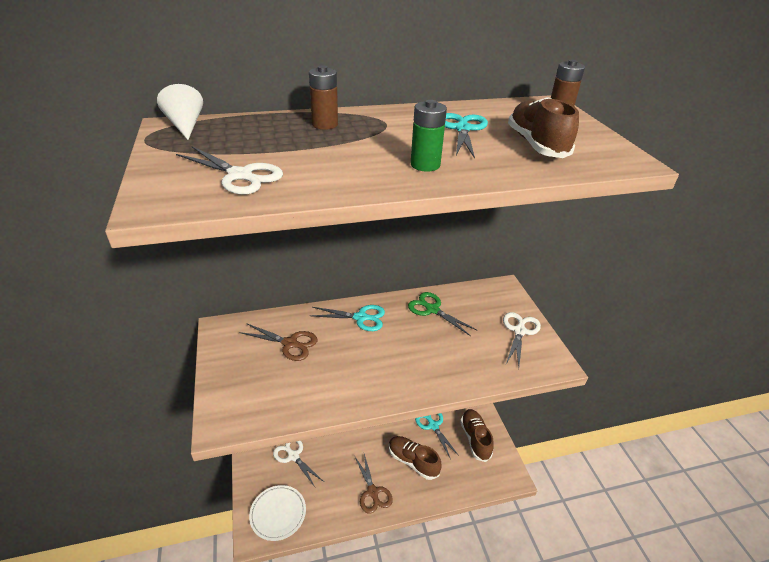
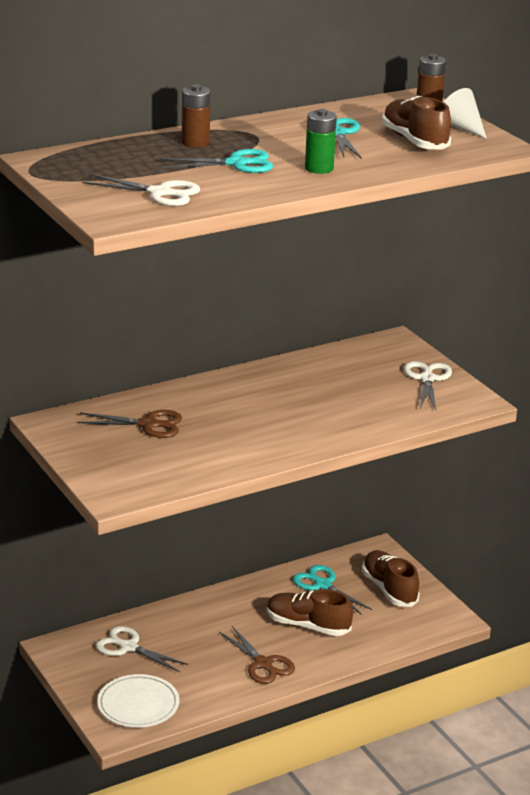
camera: 15 degrees left, 10 degrees down
(185, 126) = (55, 158): white cone -> white cone (462, 127)
(361, 318) = (223, 391): turquoise scissors -> turquoise scissors (237, 164)
(432, 309) = (310, 372): green scissors -> none

